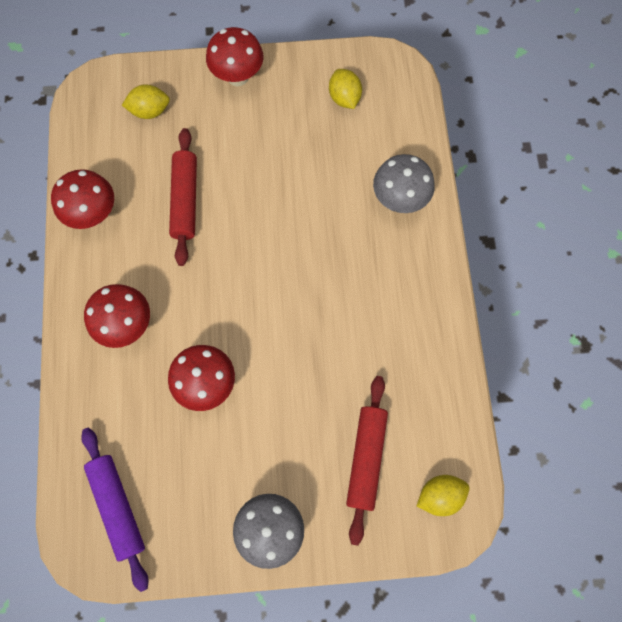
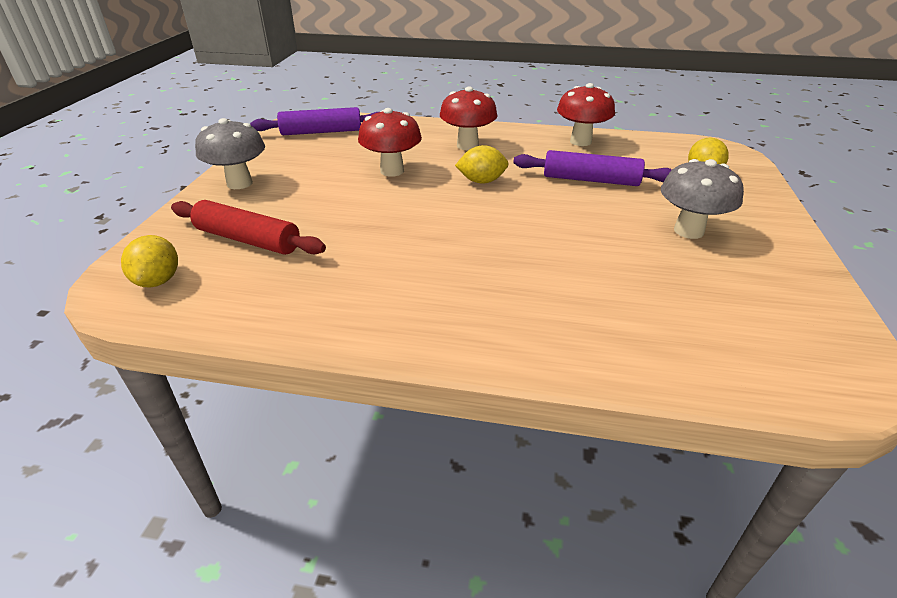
camera: 105 degrees right, 35 degrees down
(185, 200) = (591, 180): red rolling pin -> purple rolling pin
(238, 77) = (768, 226): red mushroom -> none
(344, 98) = (758, 306): yellow lemon -> yellow lemon (481, 181)
(399, 200) = (572, 328): grey mushroom -> grey mushroom (688, 231)

